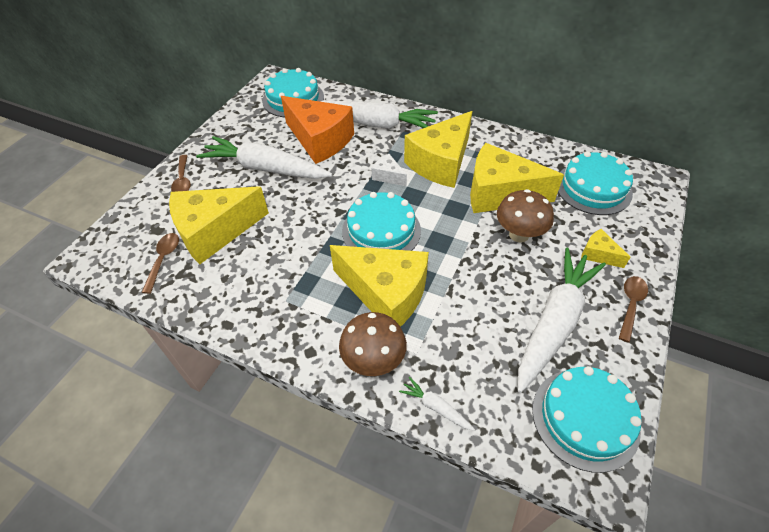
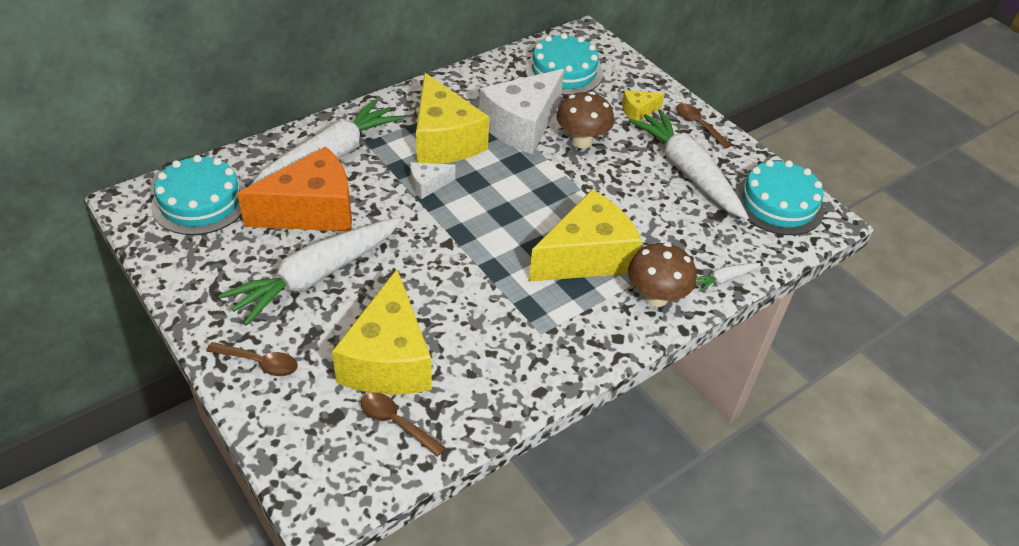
camera: 65 degrees left, 5 degrees down
(381, 230) = (502, 224): turquoise cake -> none
(499, 193) = (522, 126): yellow cheese -> white cheese

